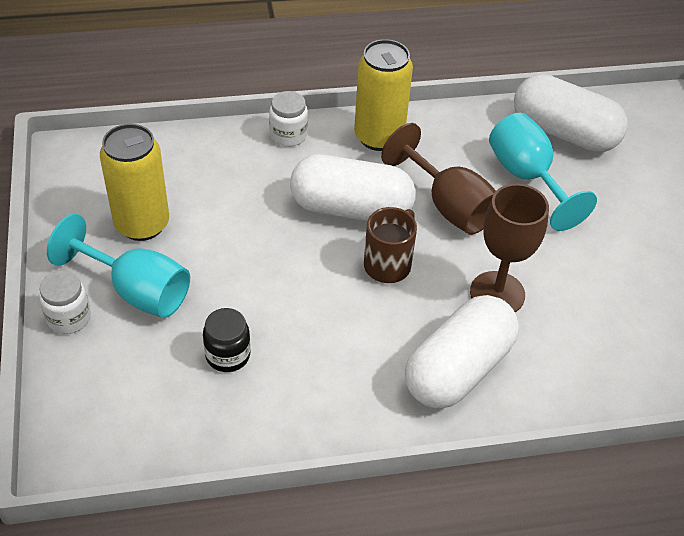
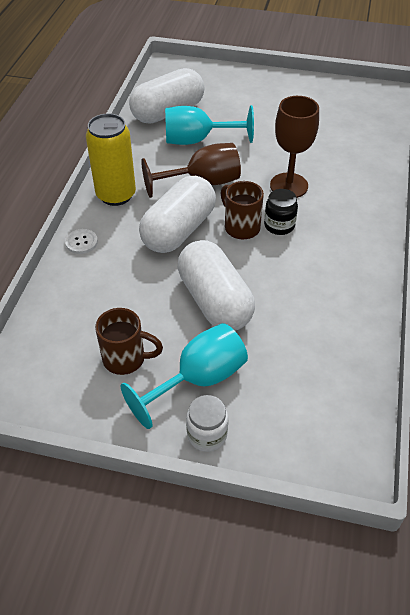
camera: 65 degrees left, 0 degrees up
(142, 224) = (126, 359): yellow can -> brown mug
(228, 355) = (287, 337): black jar -> black jar (279, 225)
(288, 135) = (81, 242): white jar -> white button
(458, 369) = (342, 222): white capsule -> white capsule (214, 301)

